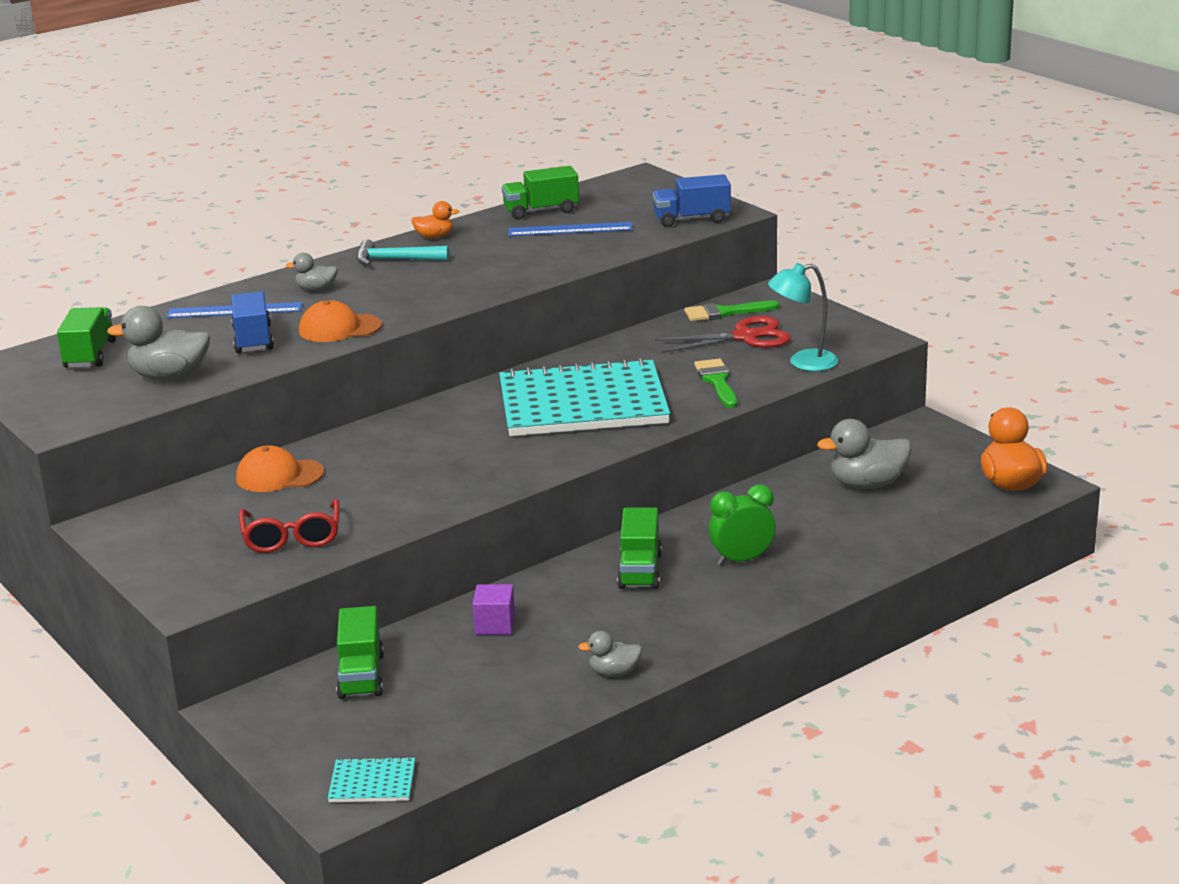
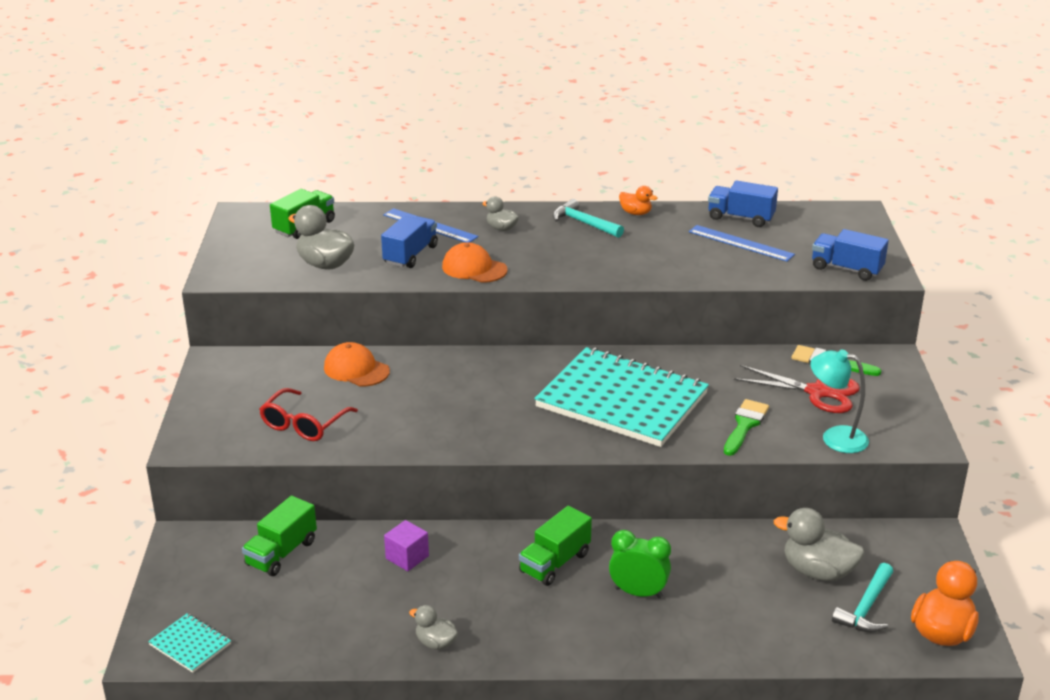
camera: 35 degrees right, 5 degrees up
(541, 211) = (740, 218): green truck -> blue truck
(935, 492) = (866, 608): none -> turquoise hammer

